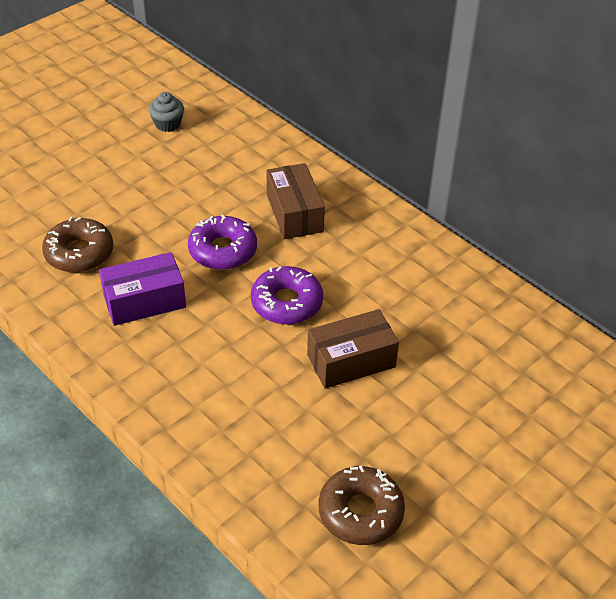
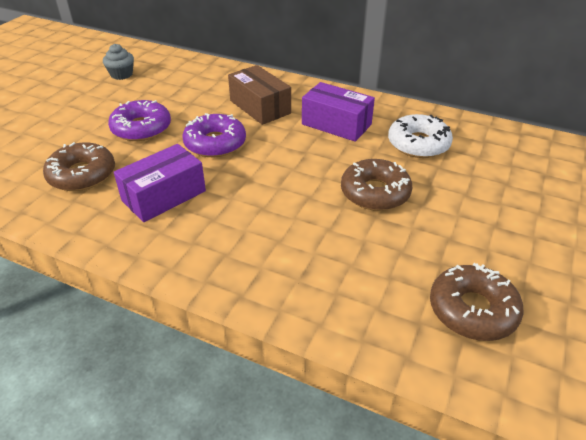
camera: 20 degrees left, 5 degrees down
(286, 303) = (293, 166): purple donut -> purple donut (141, 128)
(351, 361) = (375, 193): brown box -> brown donut
(364, 261) = (336, 124): none -> purple box
(438, 314) = (418, 144): none -> white donut

